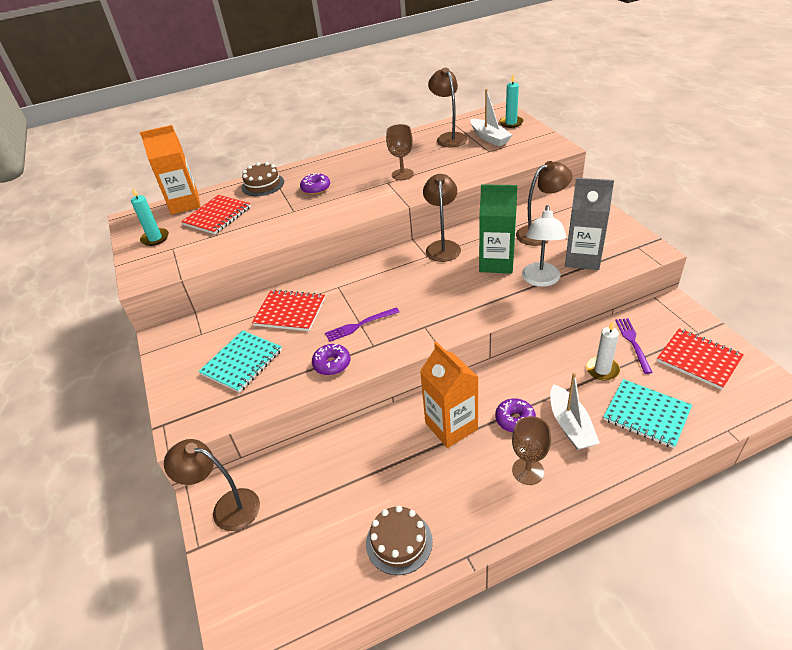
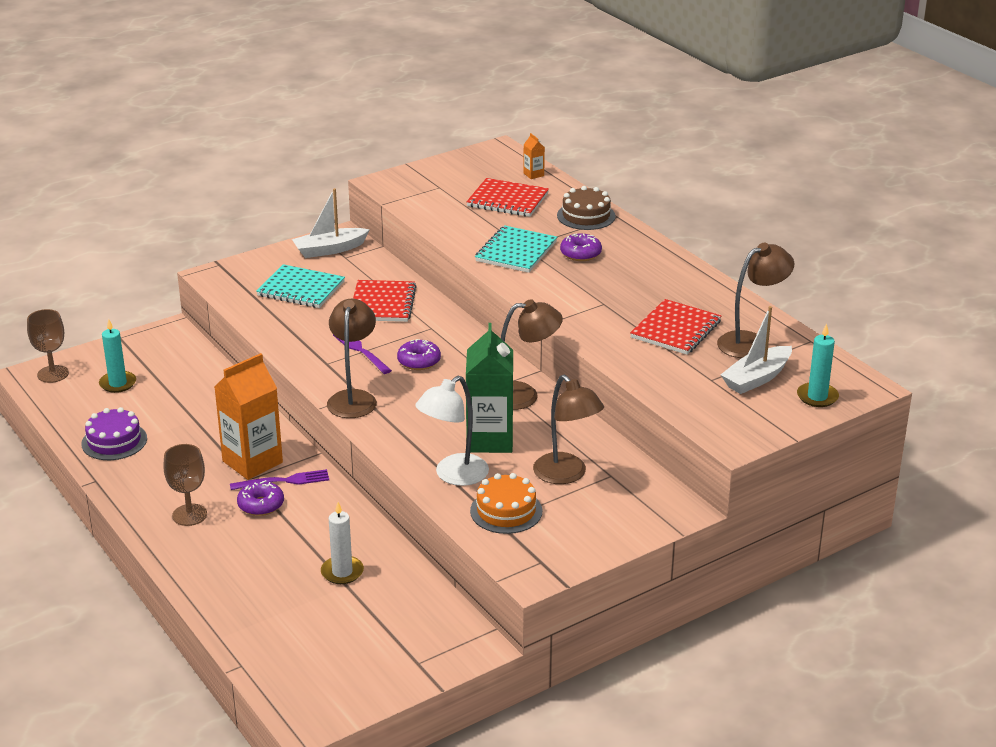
camera: 75 degrees right, 10 degrees down
(155, 238) = (458, 173): turquoise candle -> turquoise candle (118, 383)
(185, 204) = (533, 174): orange carton -> orange carton, size x0.42
(227, 507) = (159, 343): brown lamp -> brown lamp (353, 398)
(332, 364) = (297, 341): purple donut -> purple donut (419, 361)
(399, 542) = (114, 441): brown cake -> purple cake
(402, 174) = (627, 313): brown goblet -> brown goblet (53, 374)
(541, 280) = (453, 475): white lamp -> white lamp turned 45 degrees counterclockwise
(570, 425) = (251, 545): white boat -> white boat (329, 250)
(582, 258) = (506, 511): grey carton -> orange cake
(633, 342) = (394, 601): purple fork -> purple fork (284, 481)
(646, 414) = (267, 603): turquoise notebook -> turquoise notebook (516, 251)
(698, 359) = (363, 656): red notebook -> red notebook (676, 329)

